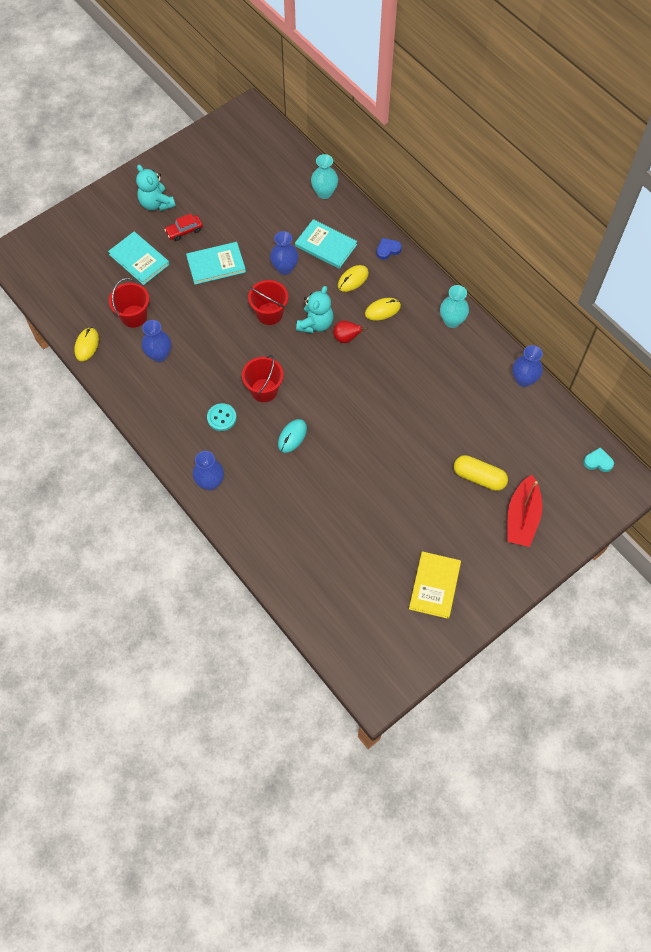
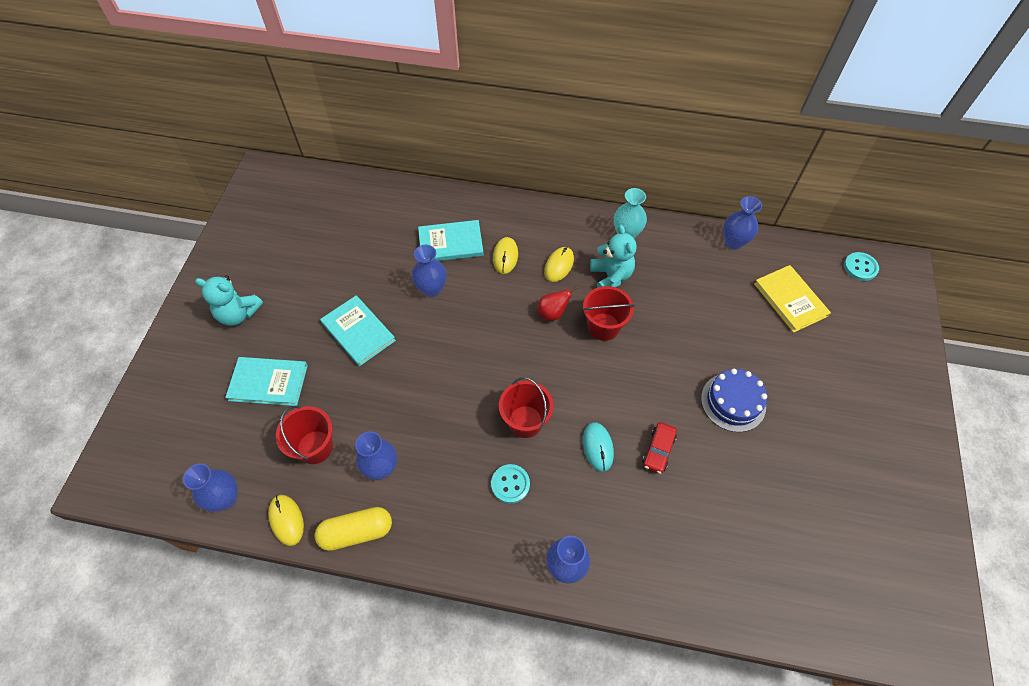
camera: 40 degrees left, 5 degrees down
(65, 310) = (226, 498): none -> blue vase
(184, 231) = (294, 321): red car -> red car (658, 450)
(216, 264) = (358, 332): turquoise book -> turquoise book turned 75 degrees counterclockwise
(269, 314) = (458, 342): red bucket -> red bucket (603, 326)
(315, 324) = (511, 320): turquoise teddy bear -> turquoise teddy bear (611, 276)
(324, 193) = (404, 199): turquoise vase -> none
(387, 250) = (510, 211): blue heart -> none
(404, 475) = (733, 402): none -> blue cake
(434, 585) = (870, 488): yellow book -> yellow book (790, 300)
(479, 477) = (793, 353): yellow capsule -> yellow capsule (356, 532)
(522, 517) = (863, 361): red boat -> none
(598, 462) = (860, 267): turquoise heart -> turquoise button

